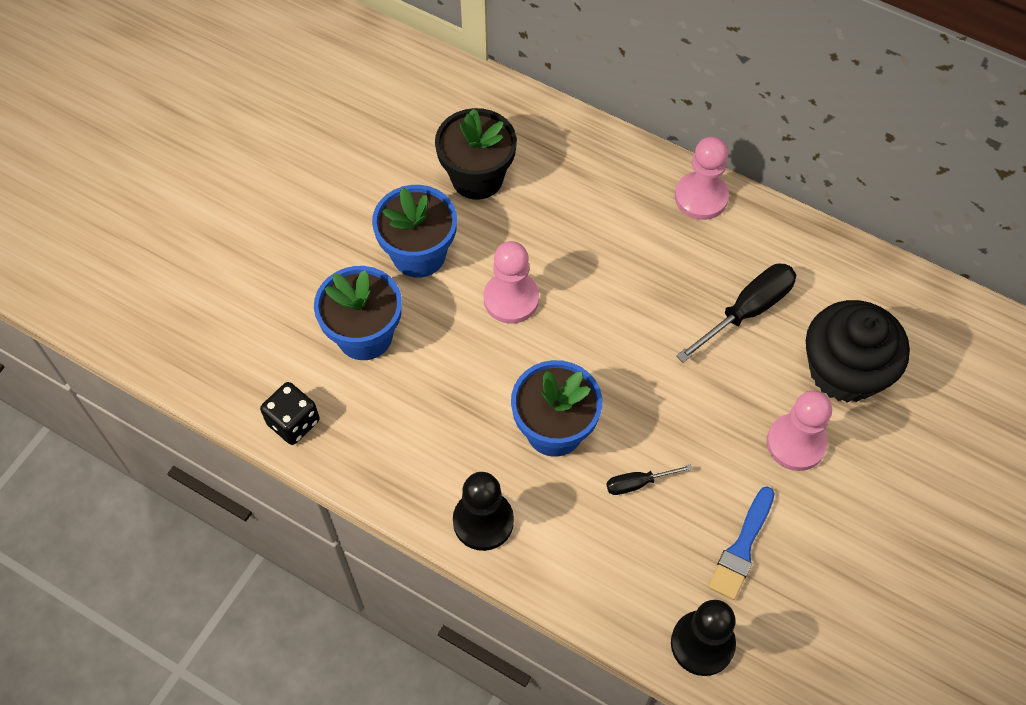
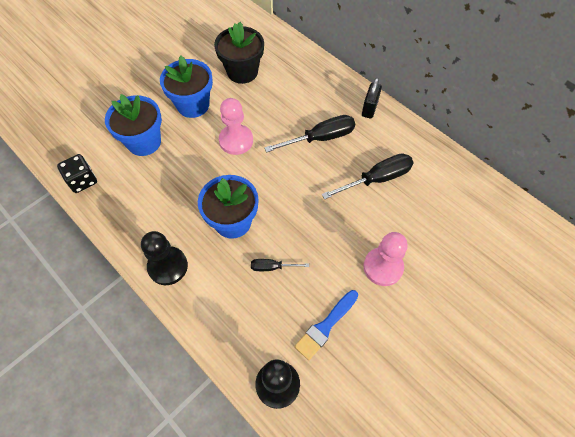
camera: 15 degrees right, 0 degrees up
(641, 264) = (320, 138): none -> black screwdriver
(701, 197) = (369, 108): pink pawn -> black padlock
(844, 371) = (428, 229): black cupcake -> none

